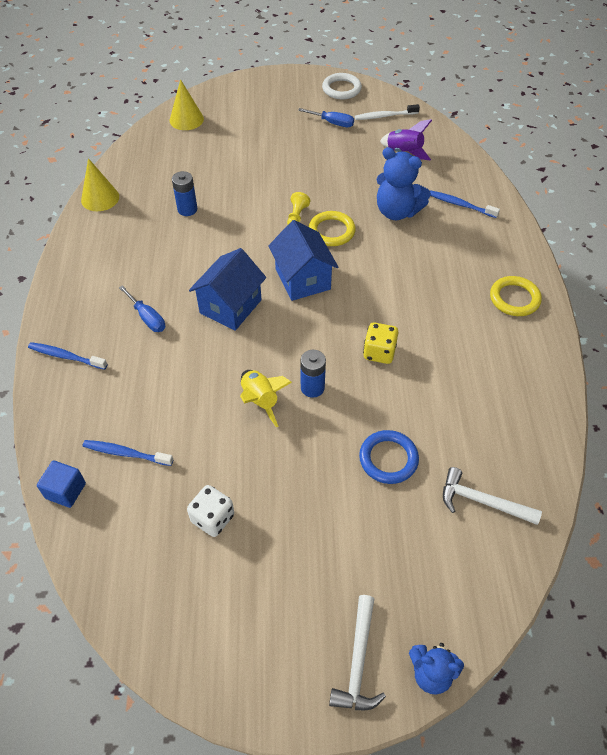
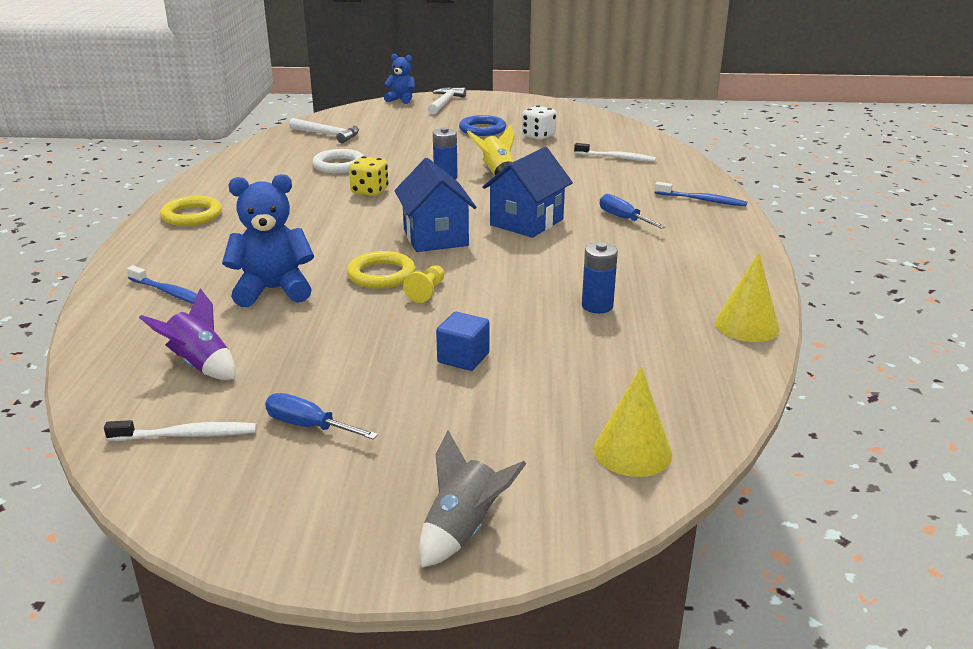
camera: 175 degrees left, 25 degrees down
(66, 491) = (660, 147): blue cube -> blue cube (463, 358)
(126, 453) = (616, 157): blue toothbrush -> white toothbrush
(257, 87) = (463, 530): none -> grey rocket
(341, 89) = (246, 510): white ring -> white ring (339, 165)
(388, 459) = (391, 149): blue ring -> blue ring (482, 129)
(397, 211) = (273, 290): blue teddy bear -> blue teddy bear turned 45 degrees counterclockwise

